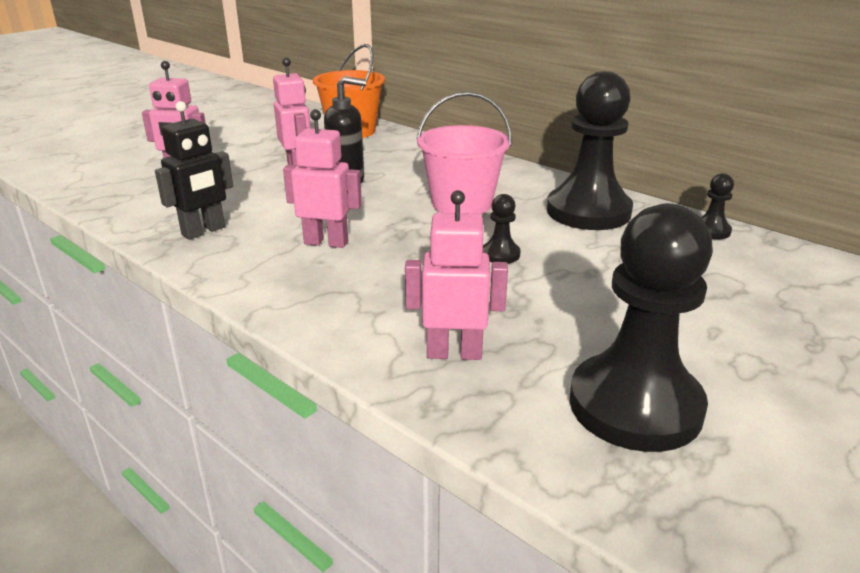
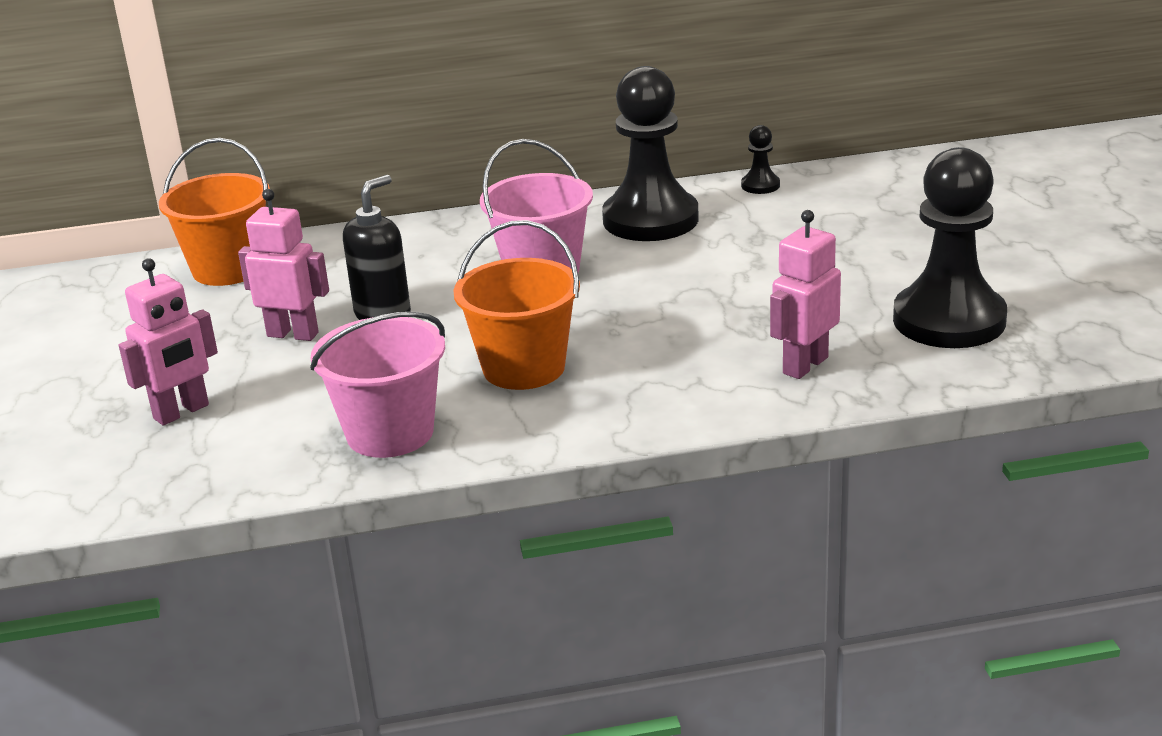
camera: 50 degrees left, 0 degrees up
(204, 231) = (390, 433): black robot -> pink bucket
(326, 242) = (524, 368): pink robot -> orange bucket
(500, 254) = (673, 290): black pawn -> none

